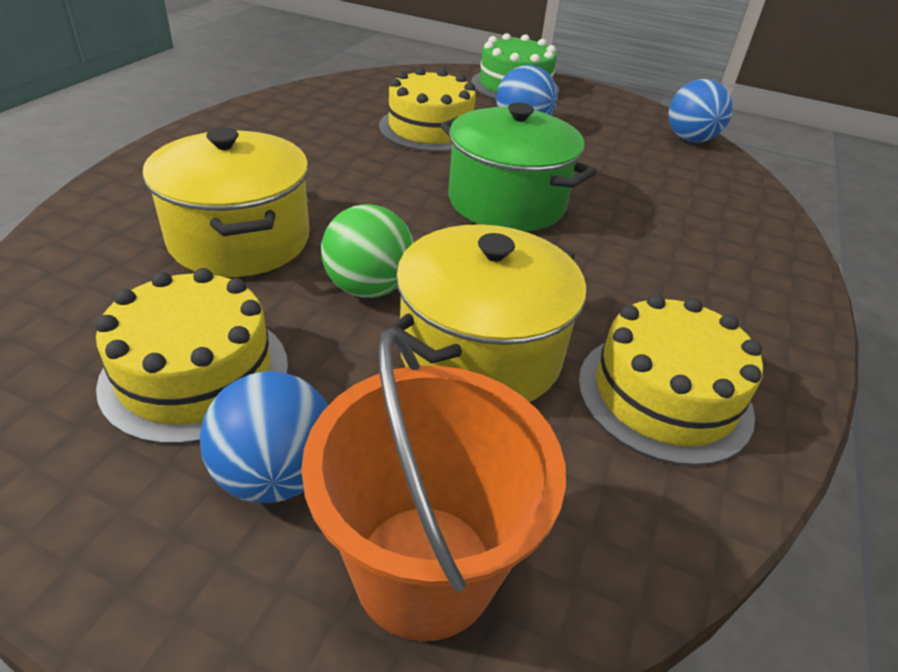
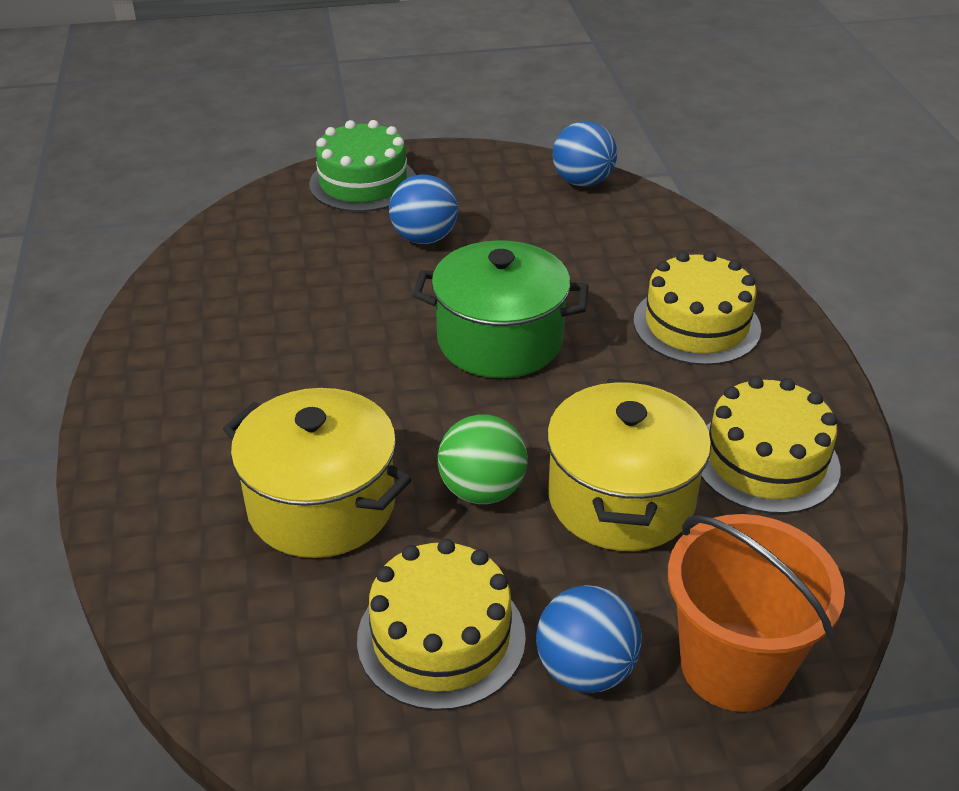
camera: 30 degrees left, 0 degrees up
(430, 129) = (343, 284): yellow cake -> yellow cake (696, 325)

